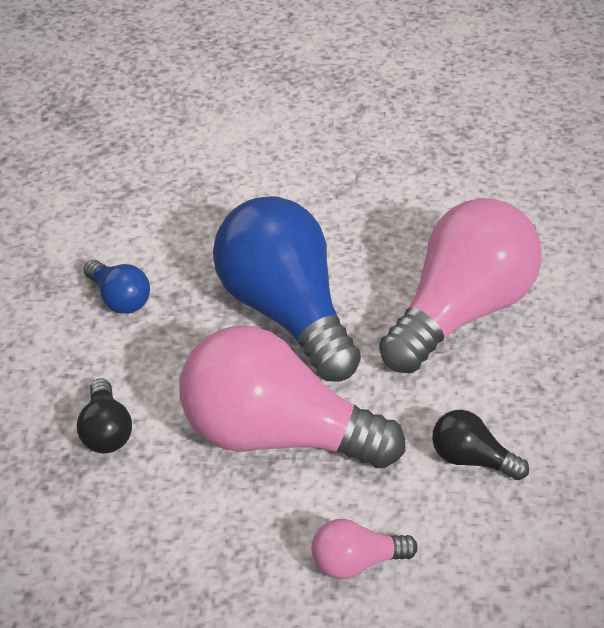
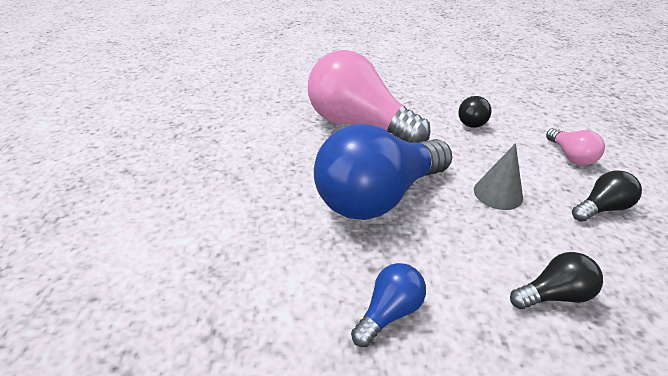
camera: 95 degrees left, 5 degrees down
(228, 544) = (601, 208): none -> black light bulb
(276, 435) = (498, 193): pink light bulb -> grey cone

